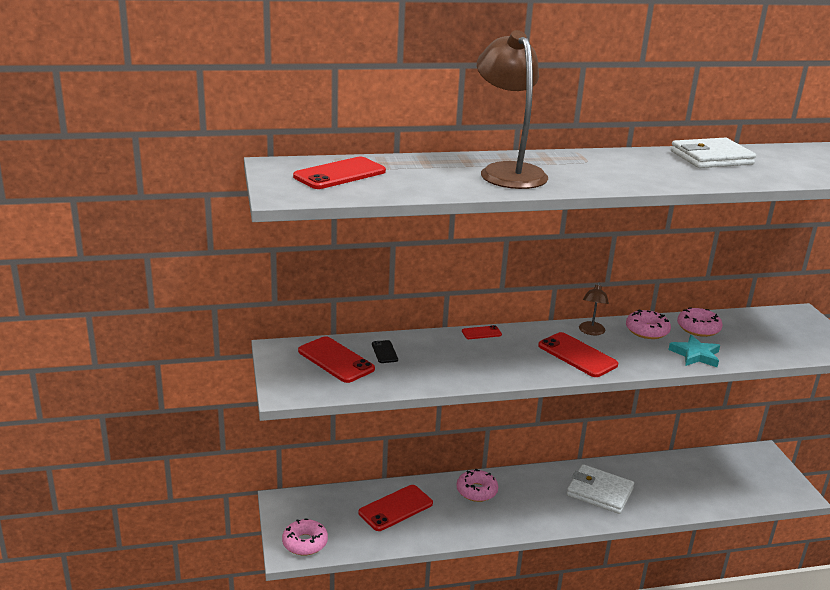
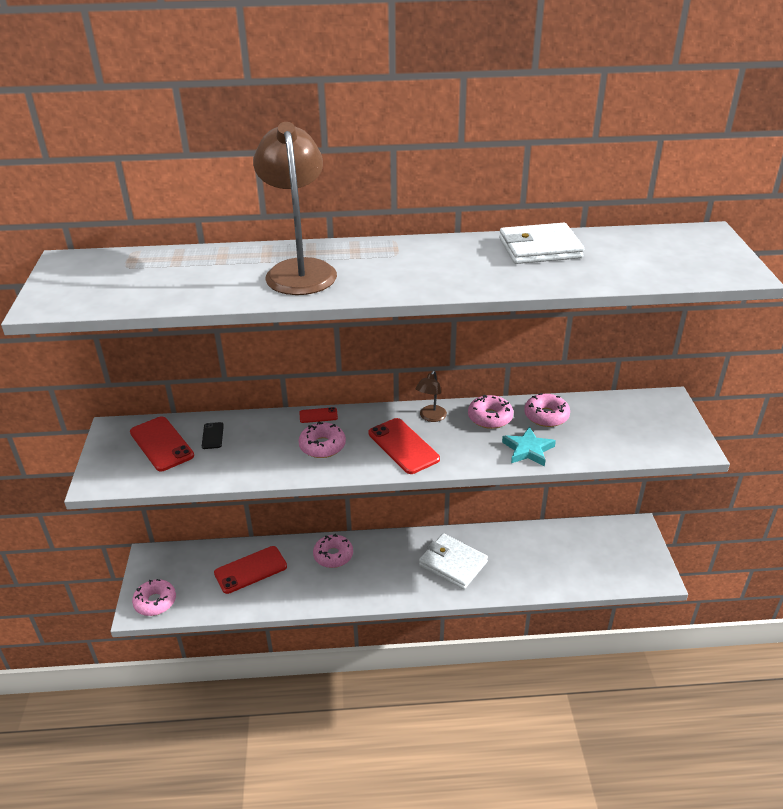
camera: 10 degrees right, 10 degrees up
(339, 174) = (122, 274): red phone -> none
(499, 357) = (322, 446): none -> pink donut

